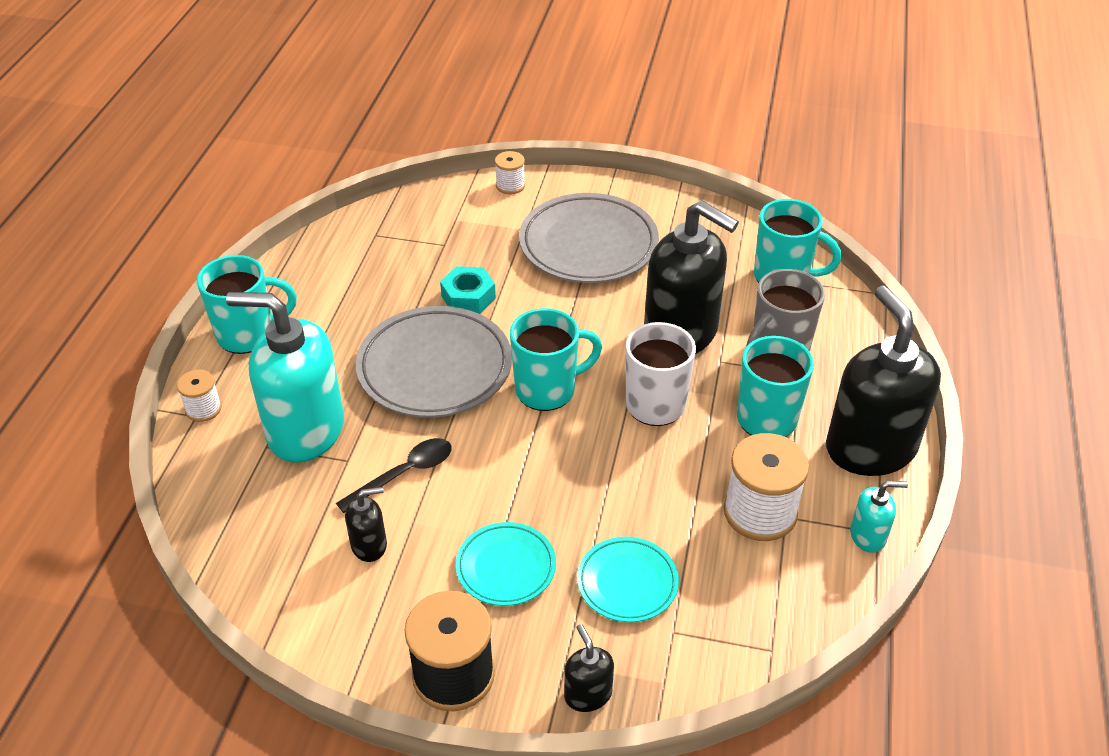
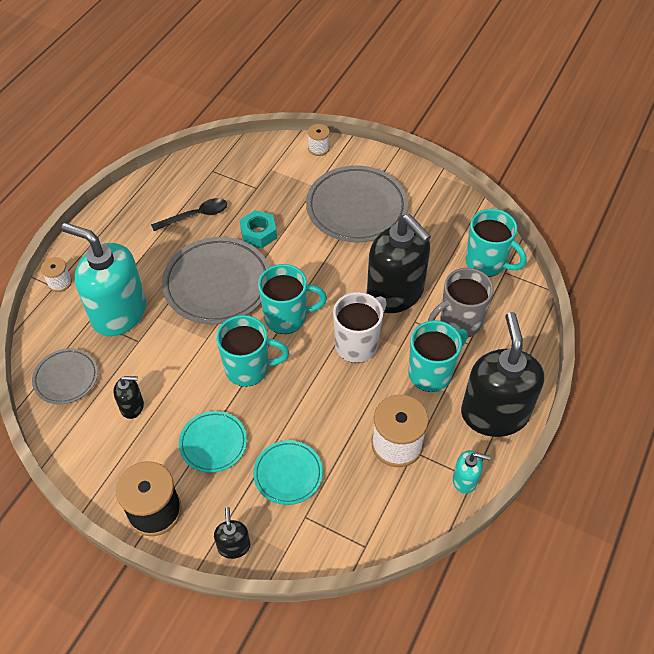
camera: 15 degrees right, 10 degrees up
(248, 335) = (104, 232): turquoise mug -> turquoise mug (248, 369)
(256, 529) = (66, 378): none -> grey plate
(404, 474) = (171, 360): black spoon -> black spoon (196, 216)

